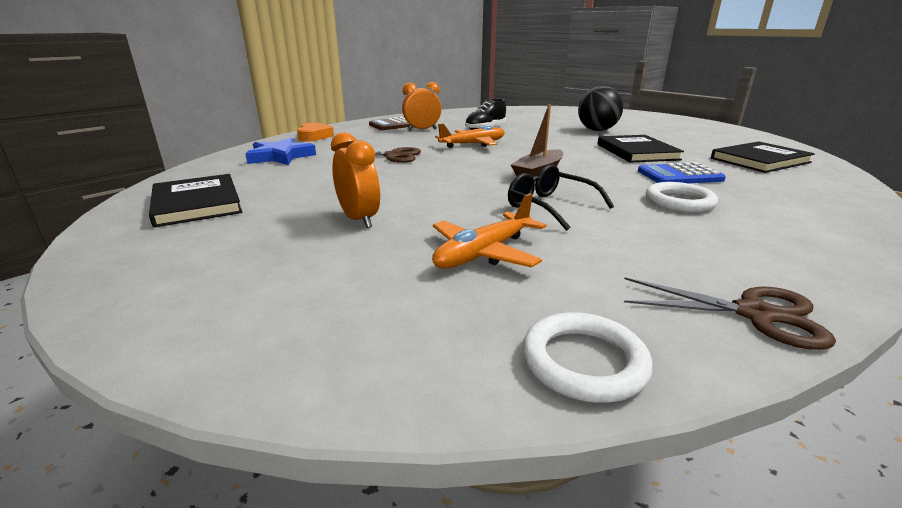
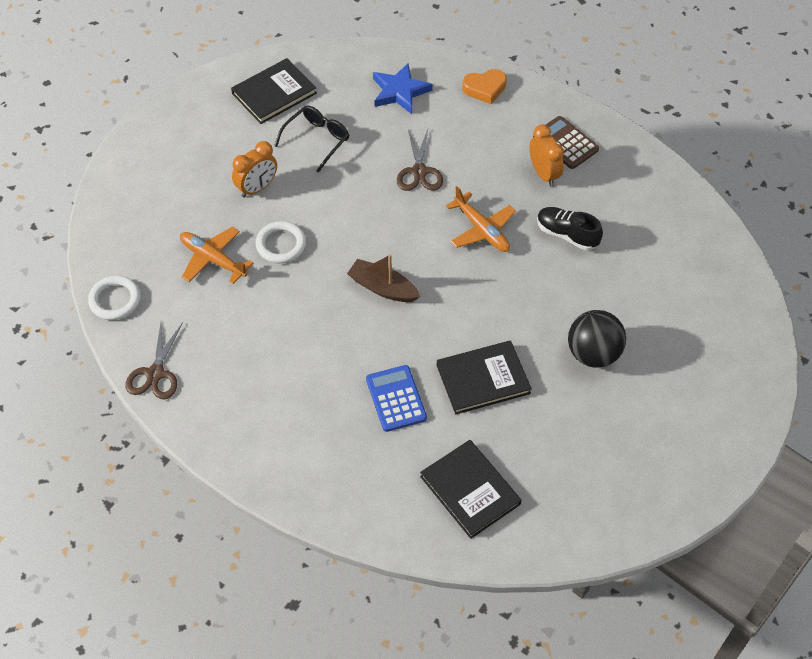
camera: 80 degrees right, 30 degrees up
(550, 206) = (296, 294): black glasses -> black glasses (317, 140)
(679, 202) = (320, 381): white ring -> white ring (281, 245)

